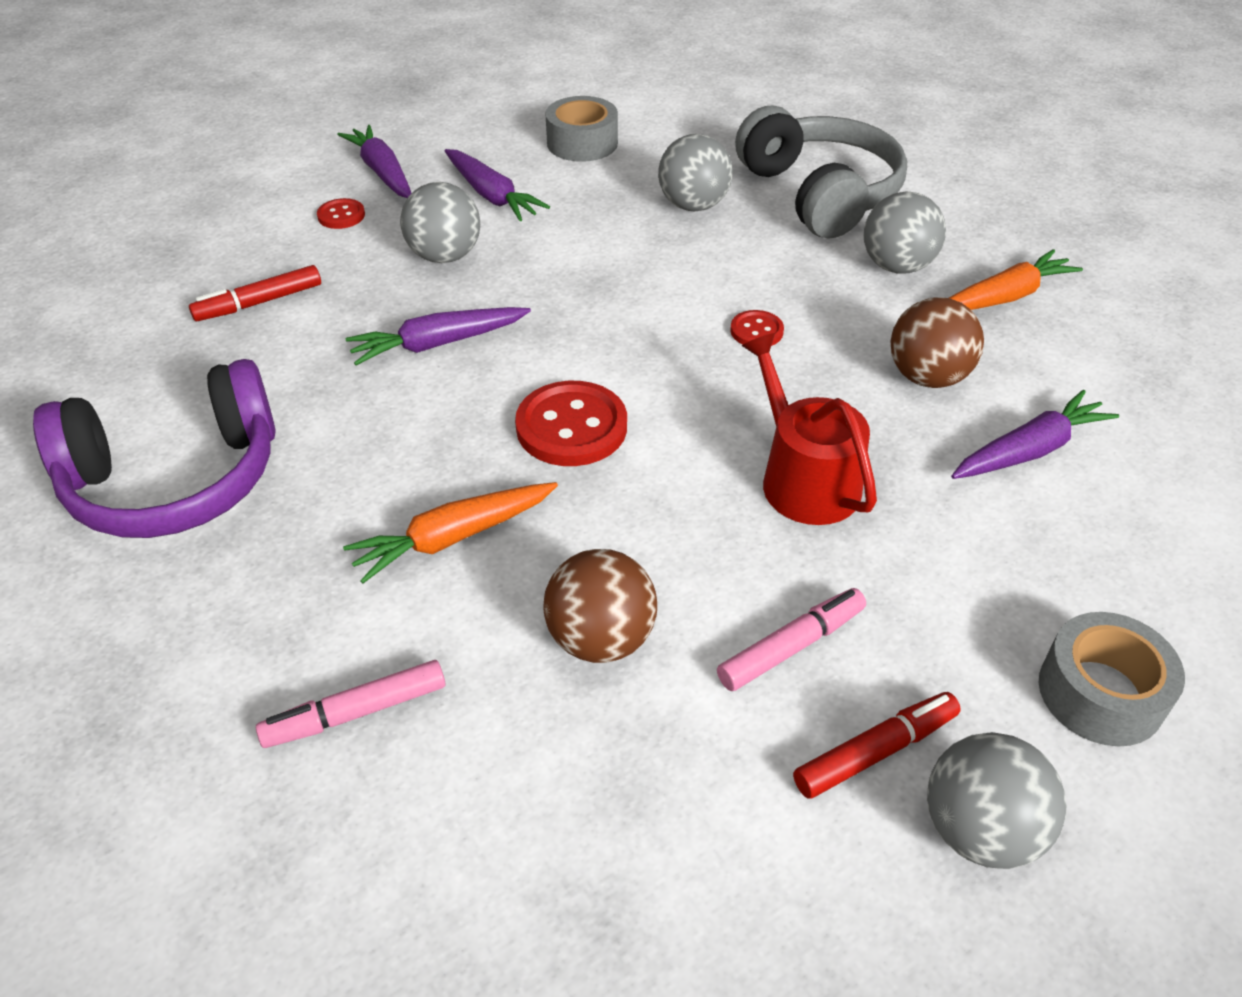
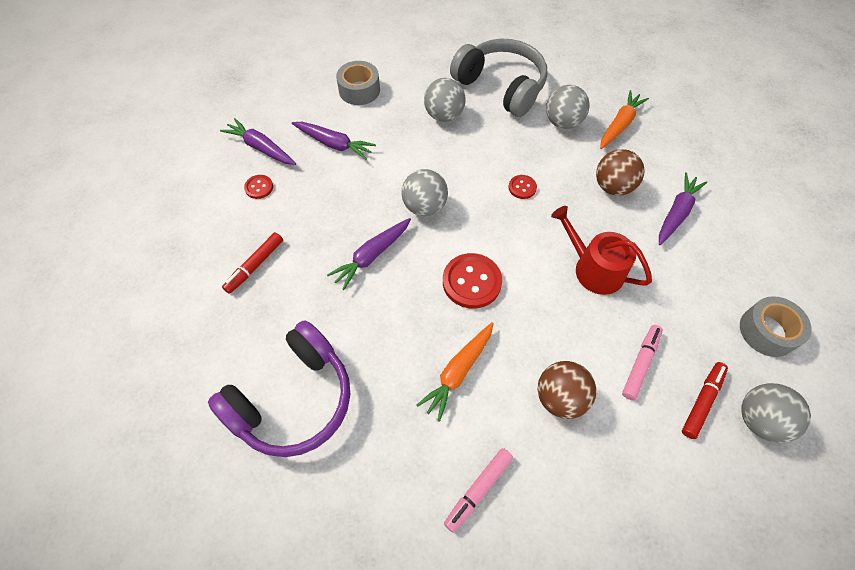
camera: 25 degrees left, 15 degrees up
(445, 256) = (336, 195): grey ball -> grey ball (424, 207)

